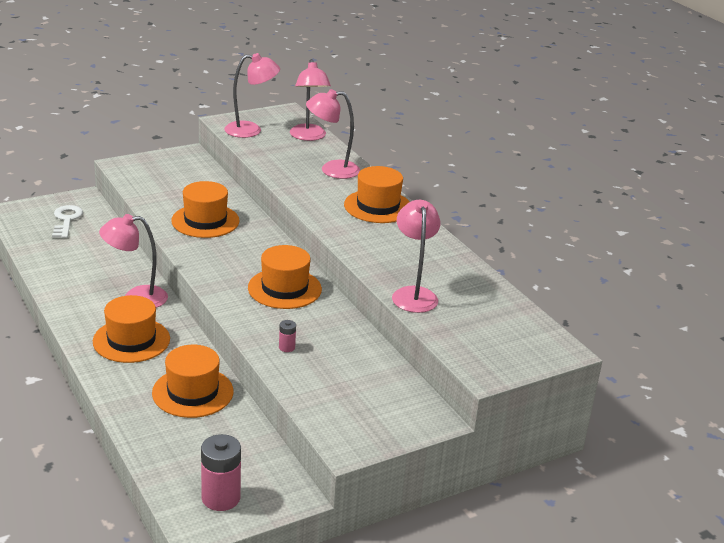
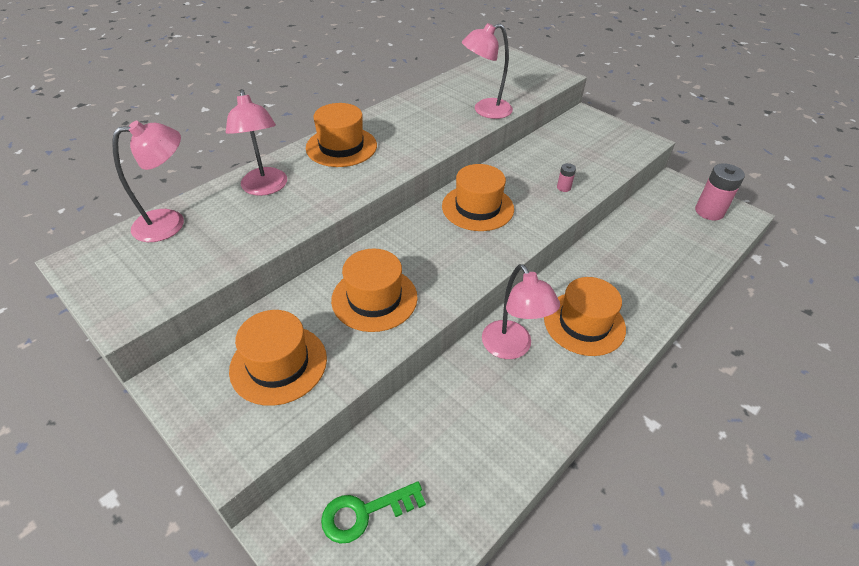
camera: 105 degrees left, 15 degrees up
(66, 220) = (365, 512): white key -> green key
(192, 392) = (619, 258): orange hat -> orange hat (278, 364)
(251, 130) = (156, 279): pink lamp -> none

